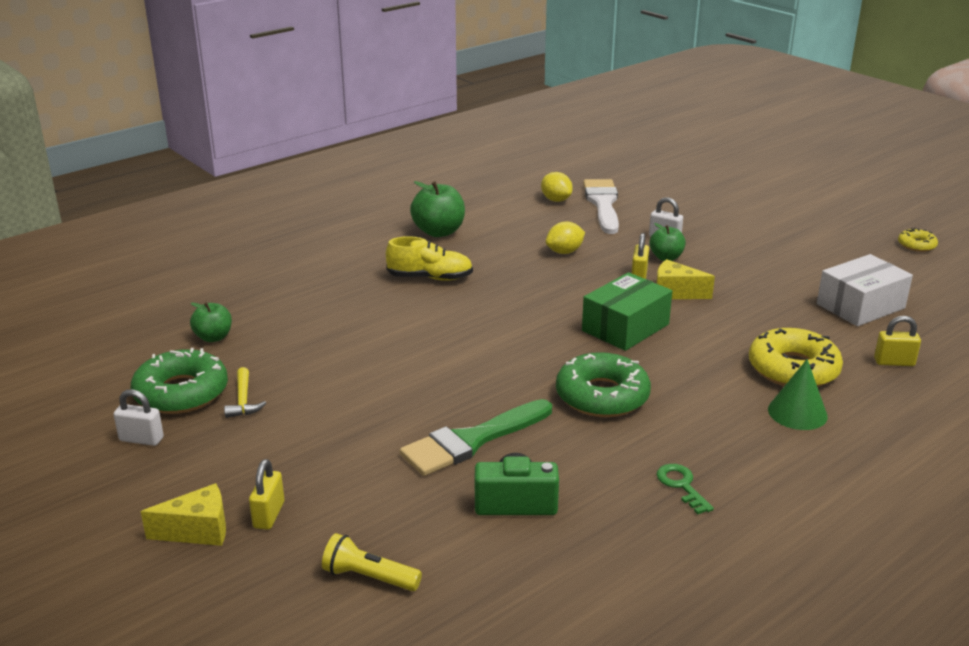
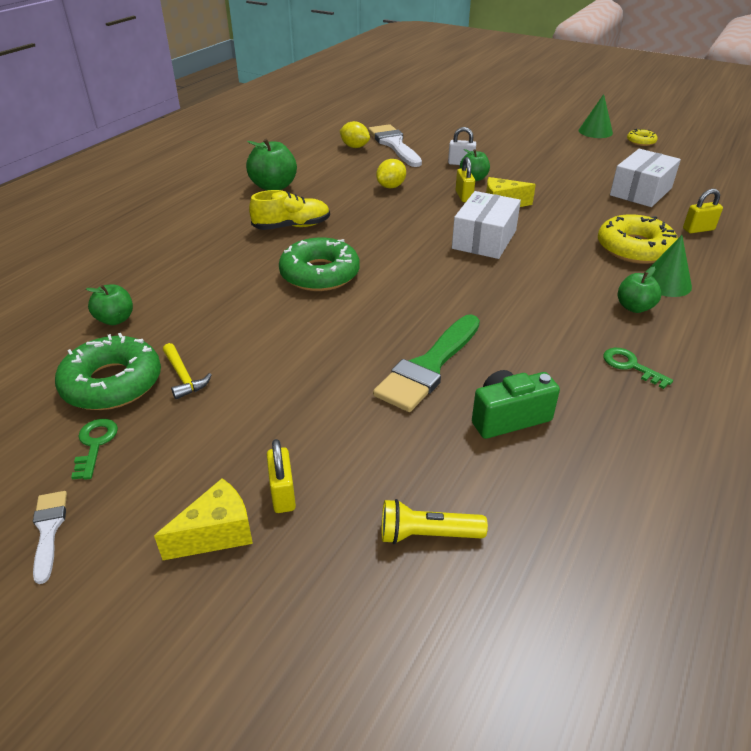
camera: 20 degrees left, 10 degrees up
(74, 495) = (49, 530): none -> white brush
(141, 439) = (95, 444): white padlock -> green key
(602, 396) = (509, 301): green donut -> green donut (320, 274)
(625, 327) = (484, 239): green box -> white box
(737, 430) = (634, 307): none -> green apple
(866, 223) = (595, 131): none -> green cone

